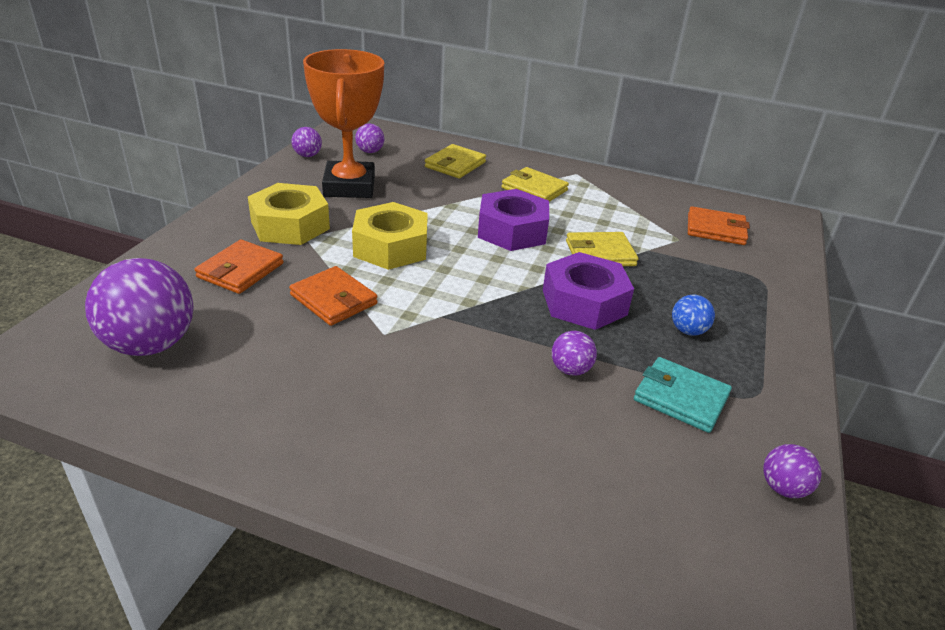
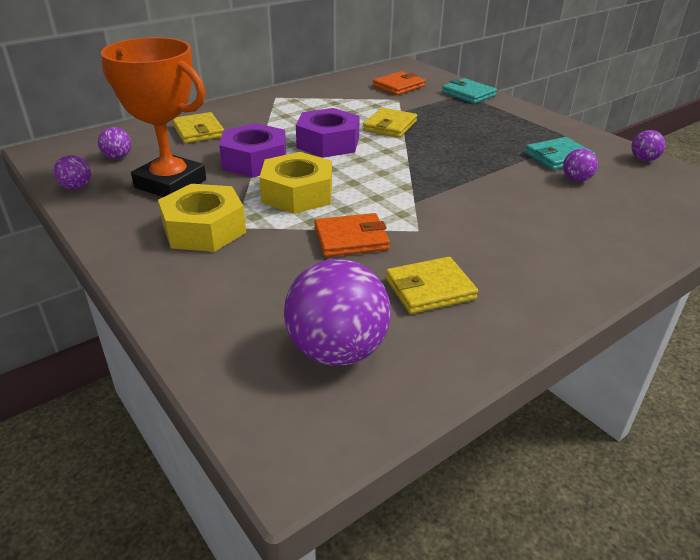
camera: 55 degrees left, 0 degrees up
(240, 270) = (256, 273): orange wallet -> none
(534, 189) = (279, 117): yellow wallet -> yellow wallet (430, 289)
(570, 369) = (510, 178): purple ball -> purple ball (576, 179)
(584, 302) = (442, 150): purple nut -> purple nut (255, 161)
(688, 331) = (497, 132): blue ball -> none
(773, 281) = (468, 94): none -> turquoise wallet

